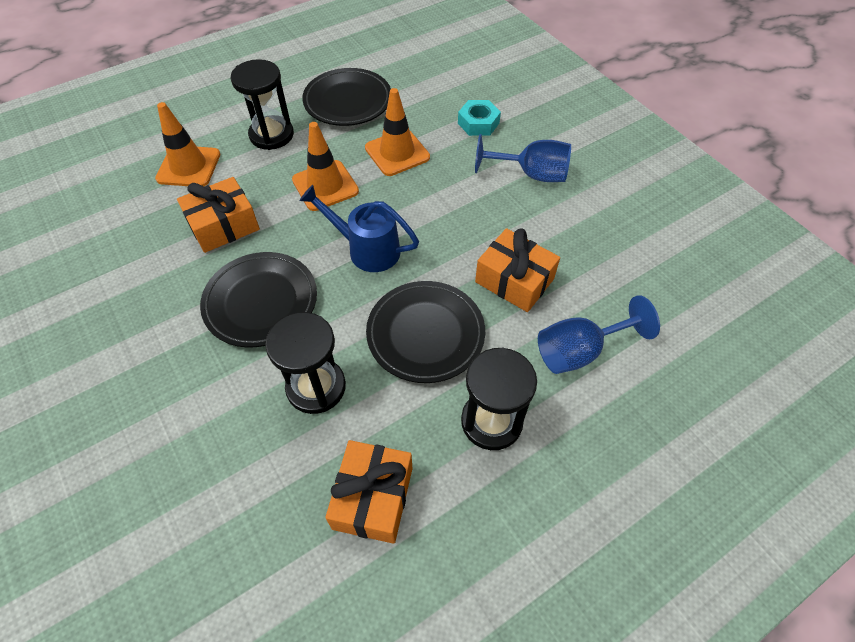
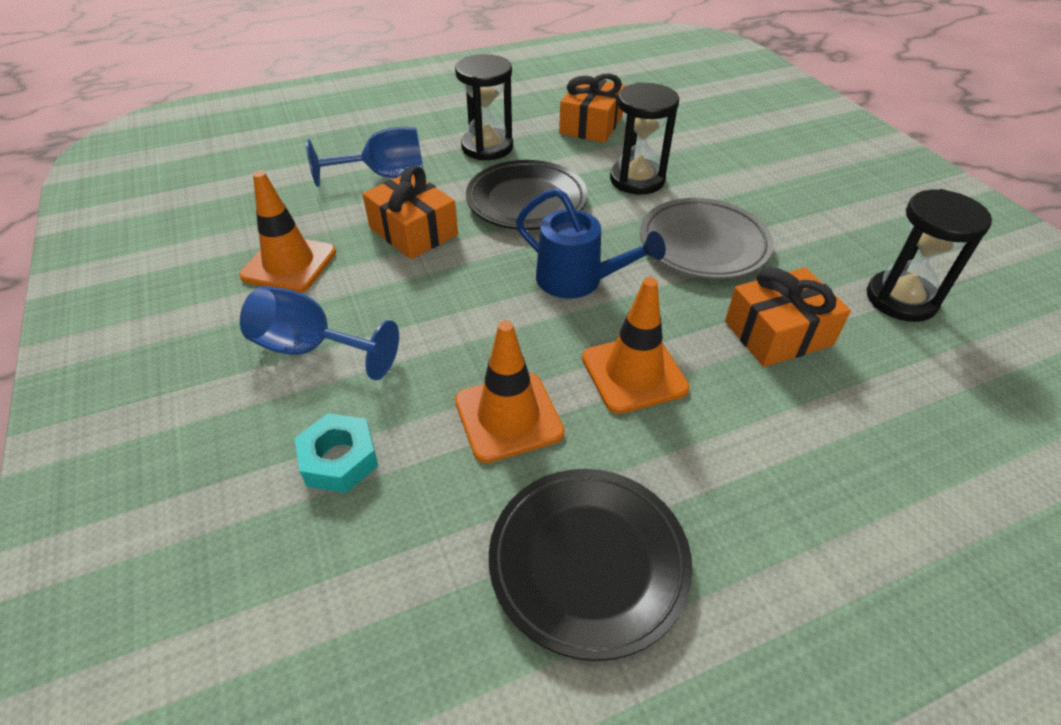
camera: 170 degrees left, 10 degrees down
(189, 166) = (879, 441): orange traffic cone -> orange traffic cone (289, 264)
(261, 302) = (703, 244): black plate -> grey plate
(271, 135) = (743, 492): black hourglass -> black hourglass (901, 299)

